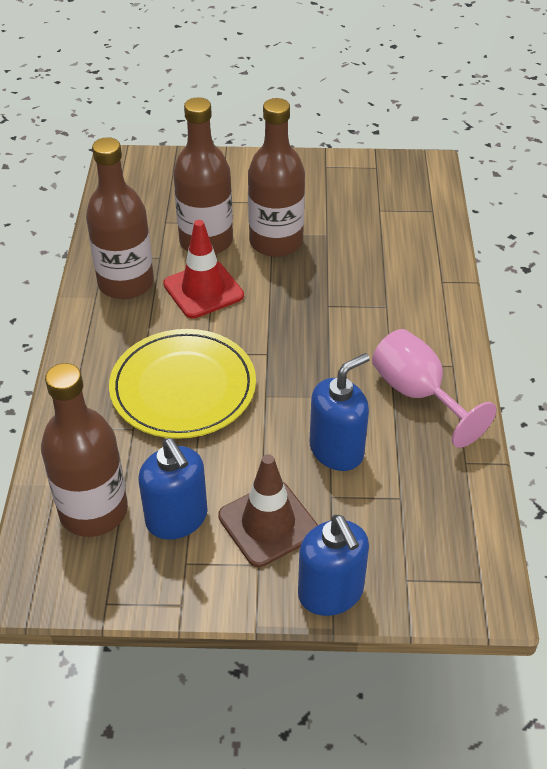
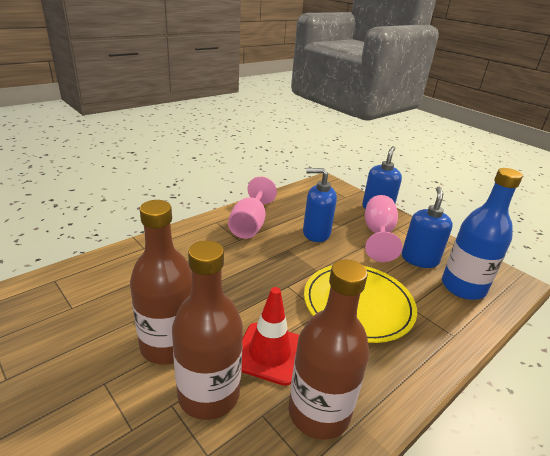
camera: 135 degrees left, 15 degrees down
(93, 511) = (463, 287): brown bottle -> blue bottle
(268, 523) = (378, 234): brown traffic cone -> pink goblet

